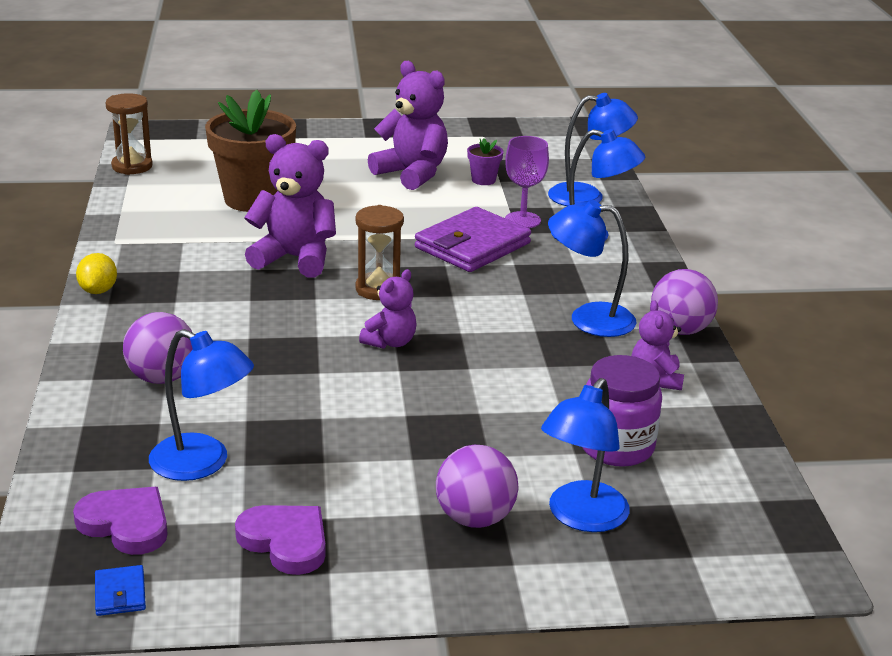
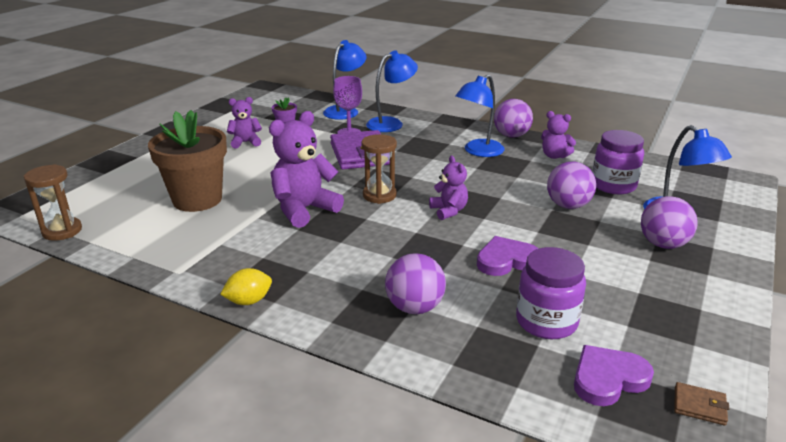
camera: 55 degrees left, 0 degrees up
(98, 290) = (249, 301): yellow lemon -> yellow lemon turned 60 degrees counterclockwise
(120, 594) = (699, 406): blue wallet -> brown wallet
(202, 463) = (546, 322): blue lamp -> purple jar
(285, 541) = (660, 315): purple heart -> purple heart (506, 260)
(412, 174) = (245, 142): purple teddy bear -> purple teddy bear, size x0.57
(505, 422) = (568, 205): none -> purple ball

